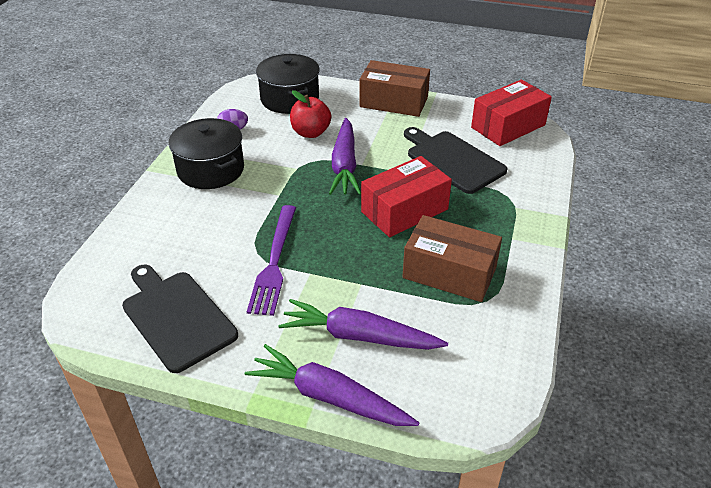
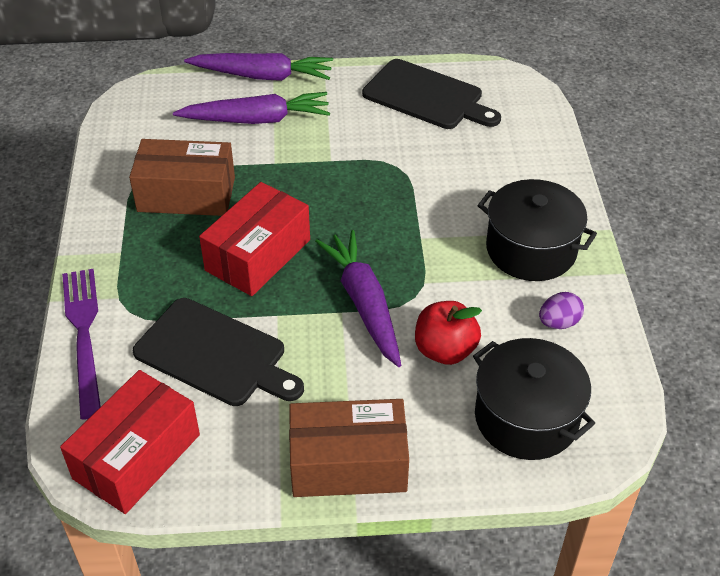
camera: 160 degrees right, 5 degrees up
(274, 261) = (373, 162): purple fork -> purple fork (84, 336)

